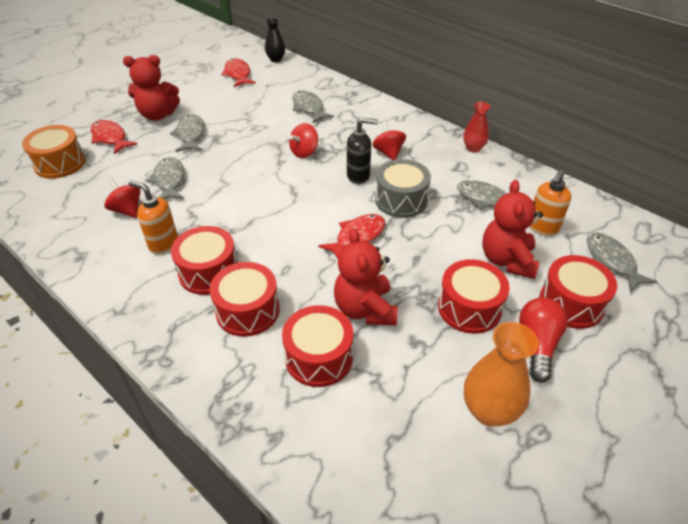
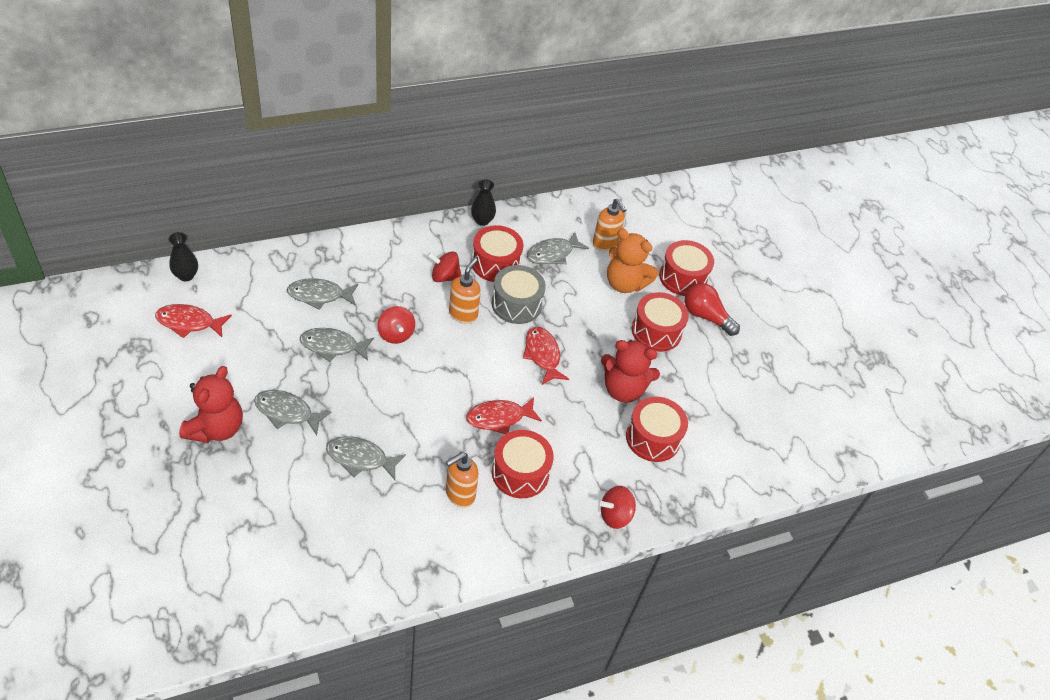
camera: 70 degrees left, 5 degrees up
(60, 163) = (245, 551): orange drum -> none
(110, 138) = (230, 488): red fish -> red fish (499, 418)
(127, 210) = (385, 509): red spinning top -> red spinning top (615, 515)
(247, 311) = (582, 463): red drum -> red drum (495, 263)
(358, 176) = (463, 314): black soap dispenser -> orange soap dispenser
(473, 148) = (482, 220): red vase -> black vase
(489, 410) = (741, 371): orange vase -> none
(507, 260) = (624, 283): red teddy bear -> orange teddy bear
(611, 261) = (659, 232): grey fish -> grey fish (333, 346)

